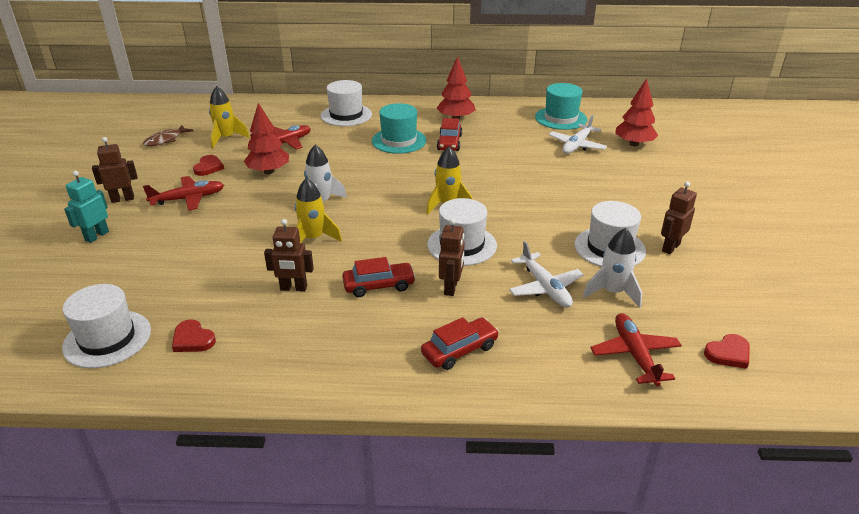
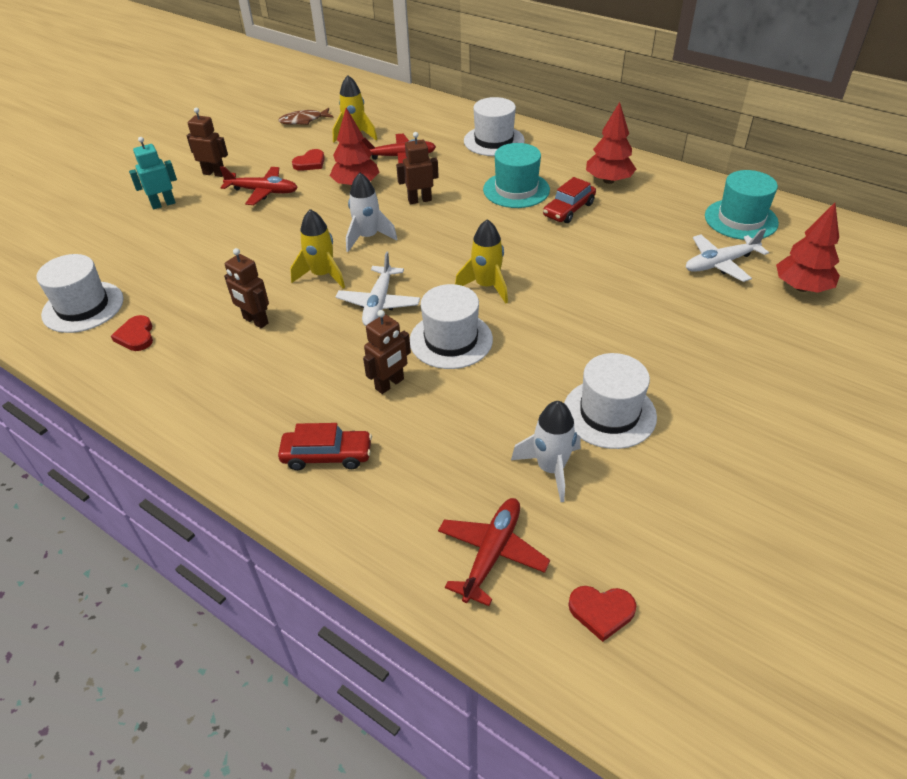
camera: 35 degrees right, 10 degrees up
(379, 285) = (327, 351): red car -> none
(544, 287) = (483, 427): white plane -> white plane (379, 303)
(670, 247) = (687, 446): brown robot -> brown robot (419, 200)

